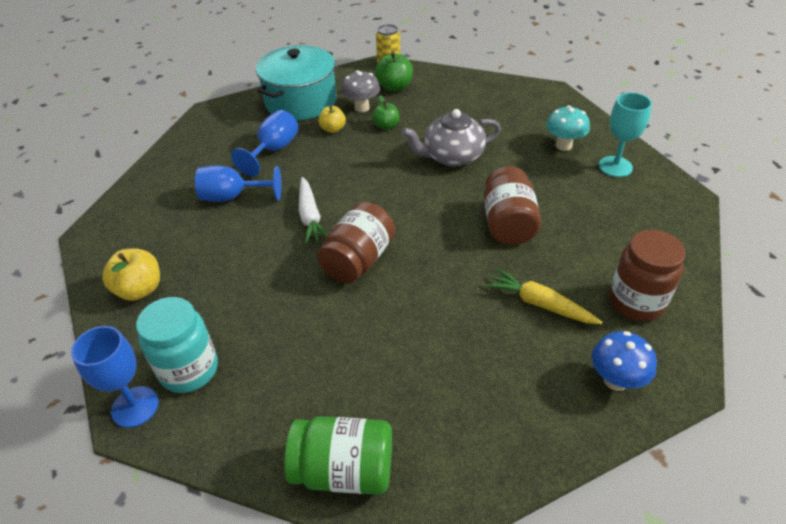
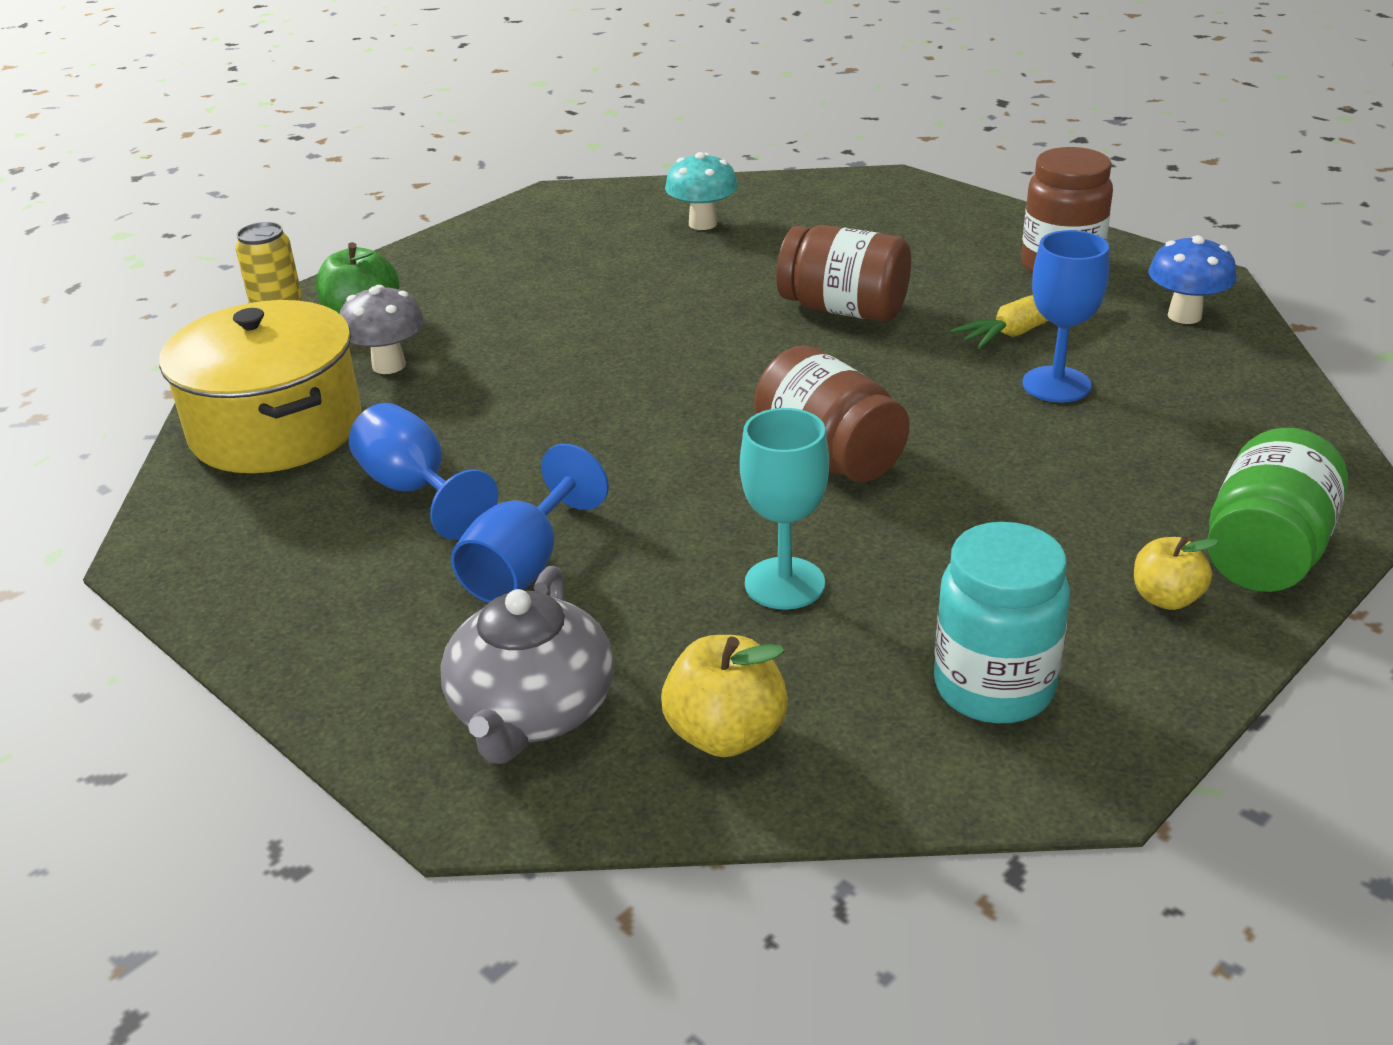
camera: 65 degrees left, 10 degrees down
(135, 407) = (1055, 769): blue goblet -> blue goblet (1056, 384)
(301, 101) = (276, 428): turquoise pot -> yellow pot
(310, 216) = (671, 483): white carrot -> none
(333, 129) = (422, 409): yellow apple -> yellow apple (1166, 598)
(386, 126) = (479, 353): green apple -> none
(452, 156) = (636, 314): grey teapot -> grey teapot (532, 711)
(615, 167) = (787, 204): turquoise goblet -> turquoise goblet (784, 583)

